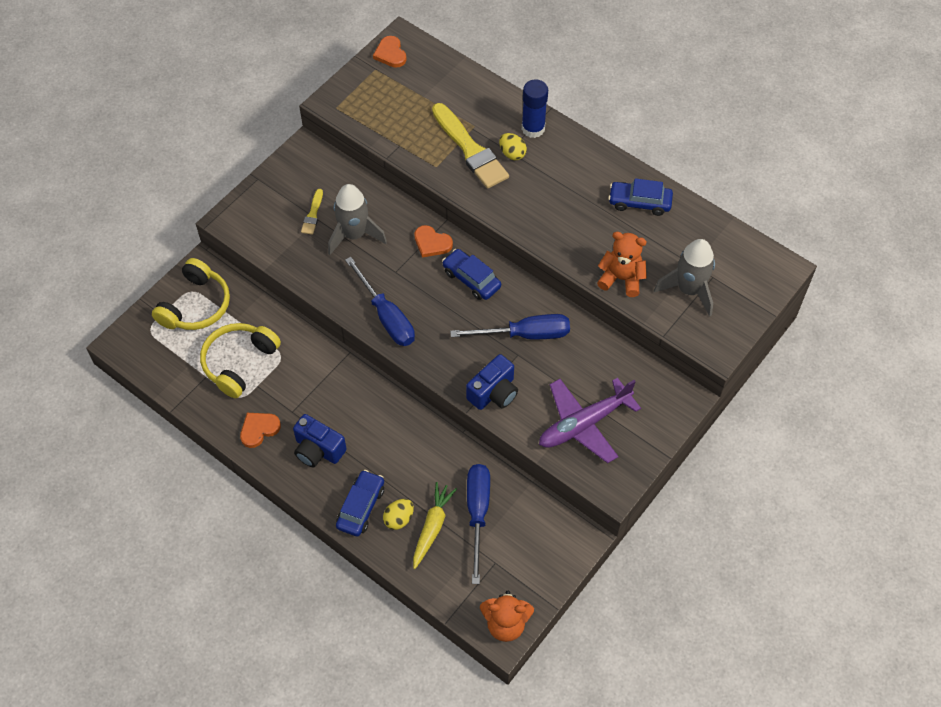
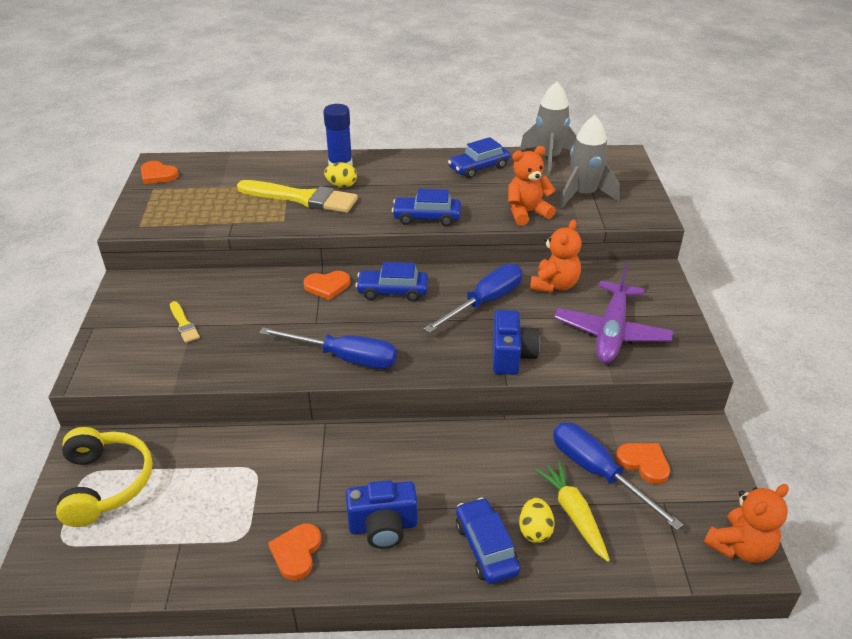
camera: 40 degrees left, 20 degrees down
(239, 362) = (209, 505): yellow headphones -> none
(354, 235) = (244, 317): grey rocket -> grey rocket (548, 158)
(514, 530) = (644, 463): none -> orange heart
(540, 232) = (426, 217): none -> blue car
(592, 354) = (554, 285): none -> orange teddy bear

